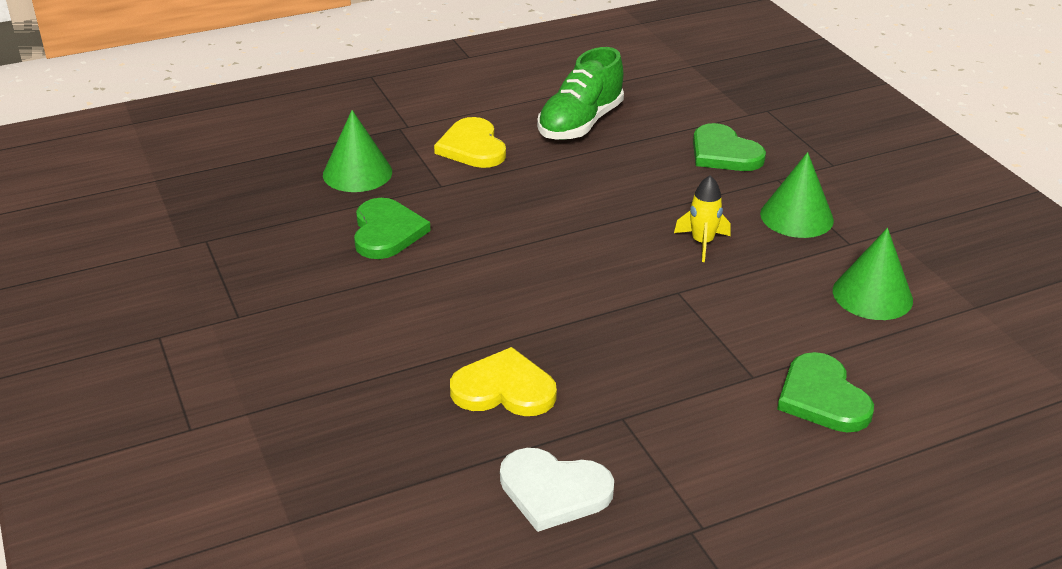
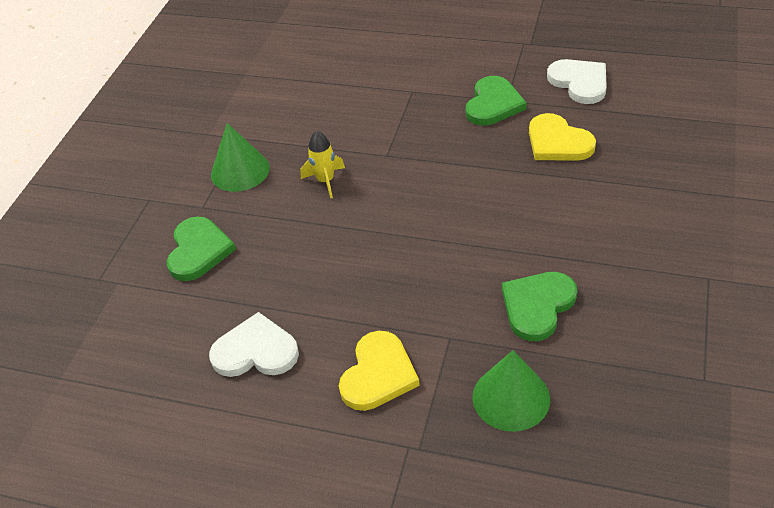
camera: 135 degrees left, 10 degrees up
(580, 124) = (255, 351): green shoe -> white heart
(822, 397) = (393, 67): green heart -> green heart (493, 104)
(872, 295) = (284, 103): green cone -> none

